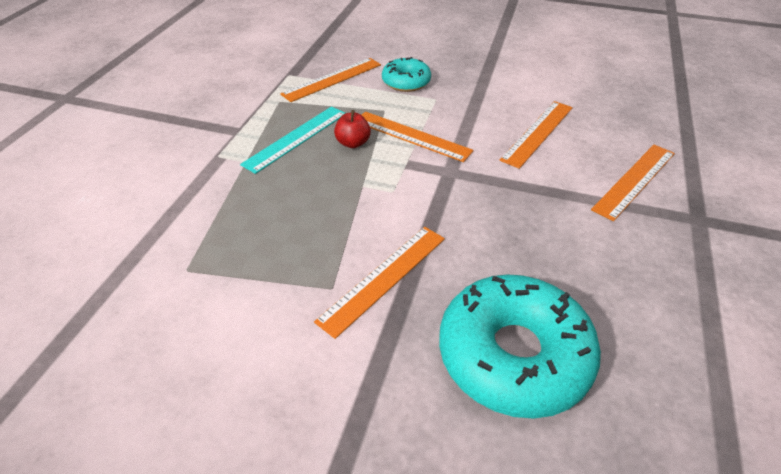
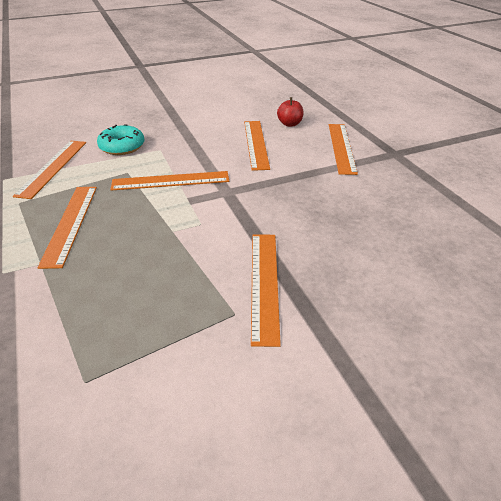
camera: 40 degrees left, 5 degrees down
(296, 138) = (70, 223): turquoise ruler -> orange ruler
(353, 143) = (128, 205): red apple -> red apple (290, 124)
(513, 355) = (397, 279): turquoise donut -> none

